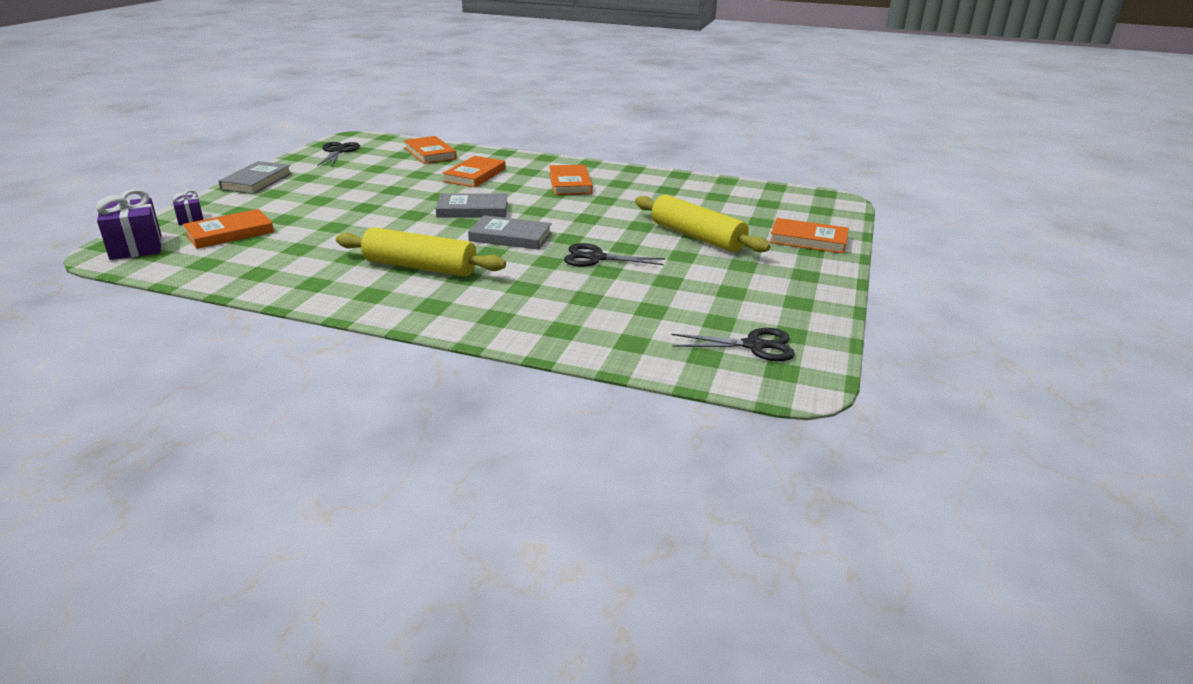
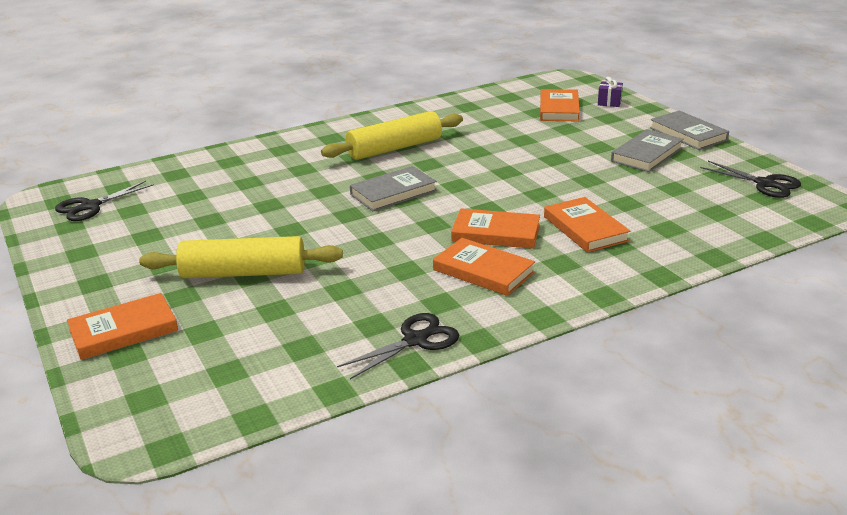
camera: 135 degrees right, 0 degrees up
(136, 247) = (569, 84): purple gift -> none
(430, 153) = (705, 229): orange book -> orange book (496, 233)
(472, 210) = (480, 197): grey book -> grey book (647, 154)
(596, 258) = (295, 209): black scissors -> black scissors (416, 340)

